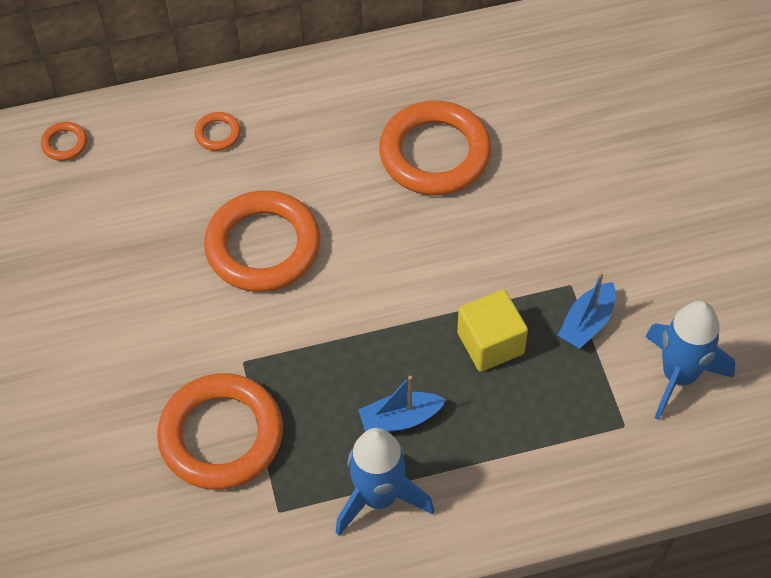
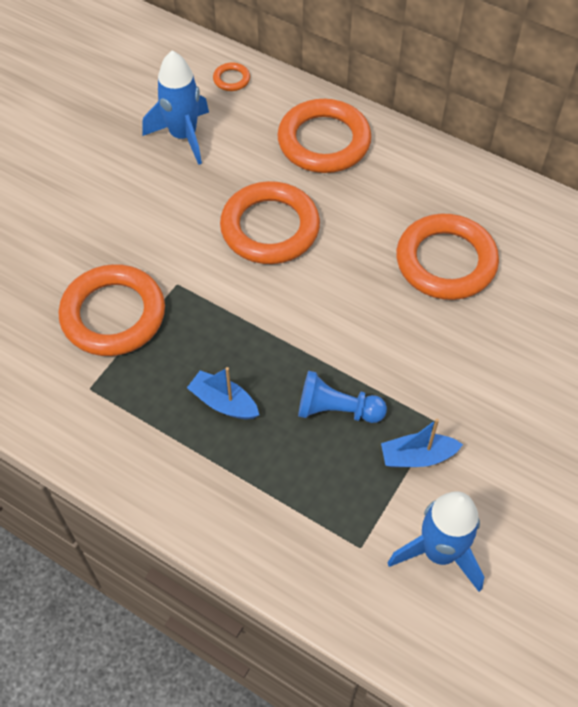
camera: 45 degrees right, 0 degrees up
(218, 133) = (324, 141): orange ring -> orange ring, size x2.39
(379, 497) = (153, 436): blue rocket -> blue rocket (183, 136)
(490, 343) = (336, 410): yellow cube -> blue pawn

